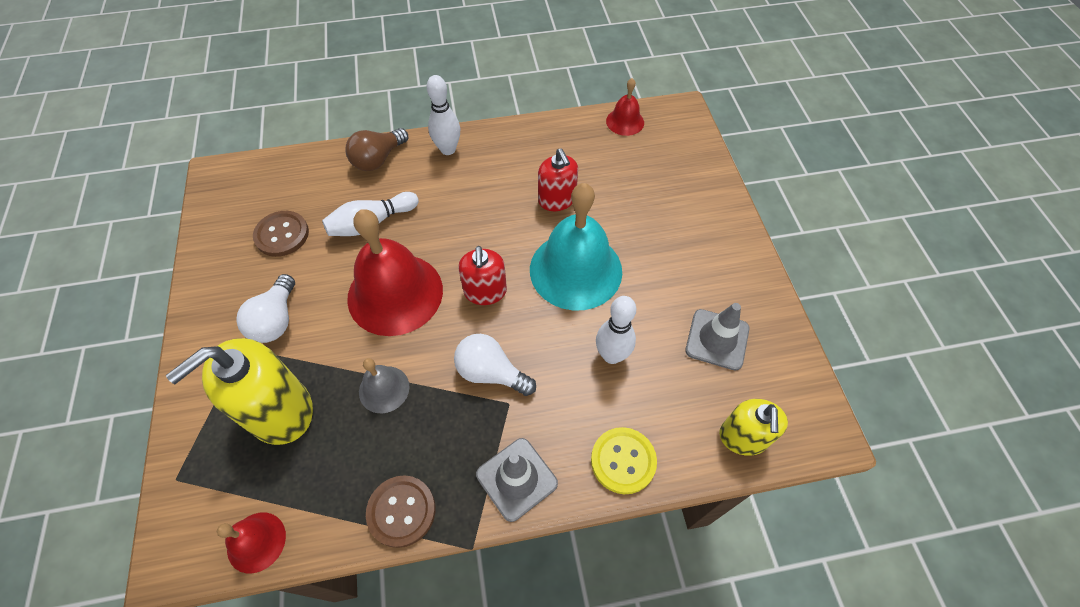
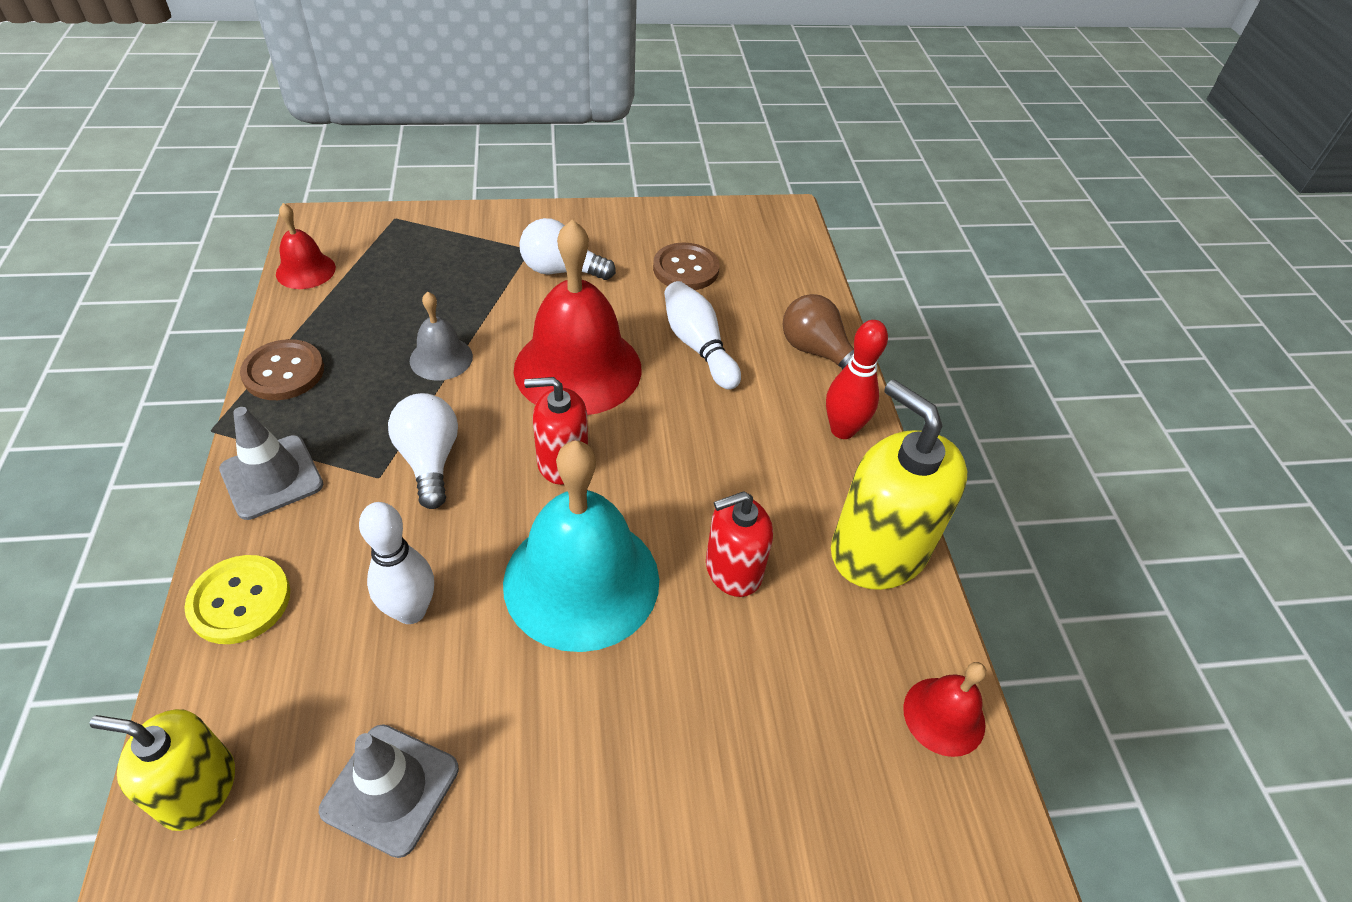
camera: 90 degrees right, 10 degrees down
(280, 411) = (442, 279): yellow soap dispenser -> yellow soap dispenser (878, 550)
(448, 149) = (842, 430): white bowling pin -> red bowling pin
(491, 373) = (429, 460): white light bulb -> white light bulb turned 45 degrees counterclockwise

